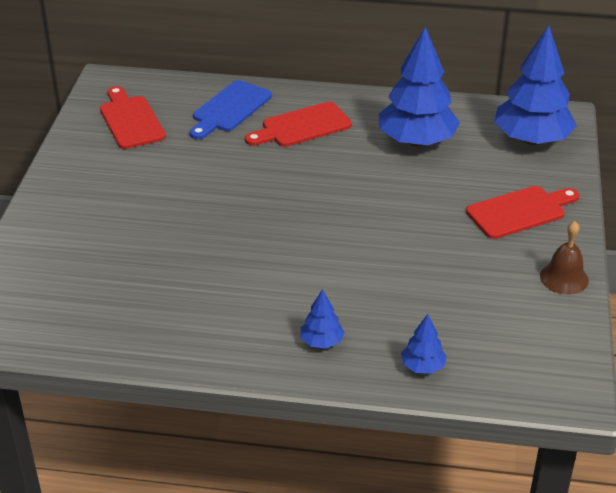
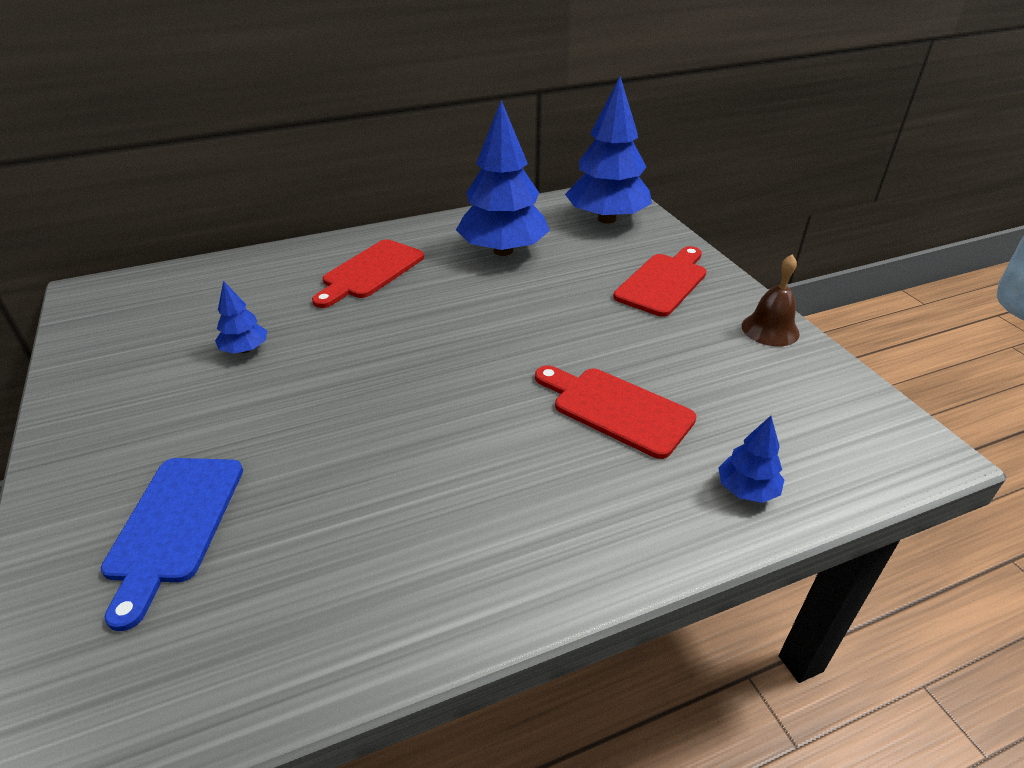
camera: 30 degrees left, 0 degrees up
(130, 120) = (147, 326): red cutting board -> red cutting board (616, 409)
(230, 109) = (271, 278): blue cutting board -> blue cutting board (174, 525)
(321, 342) = (604, 512): blue tree -> blue tree (245, 349)

